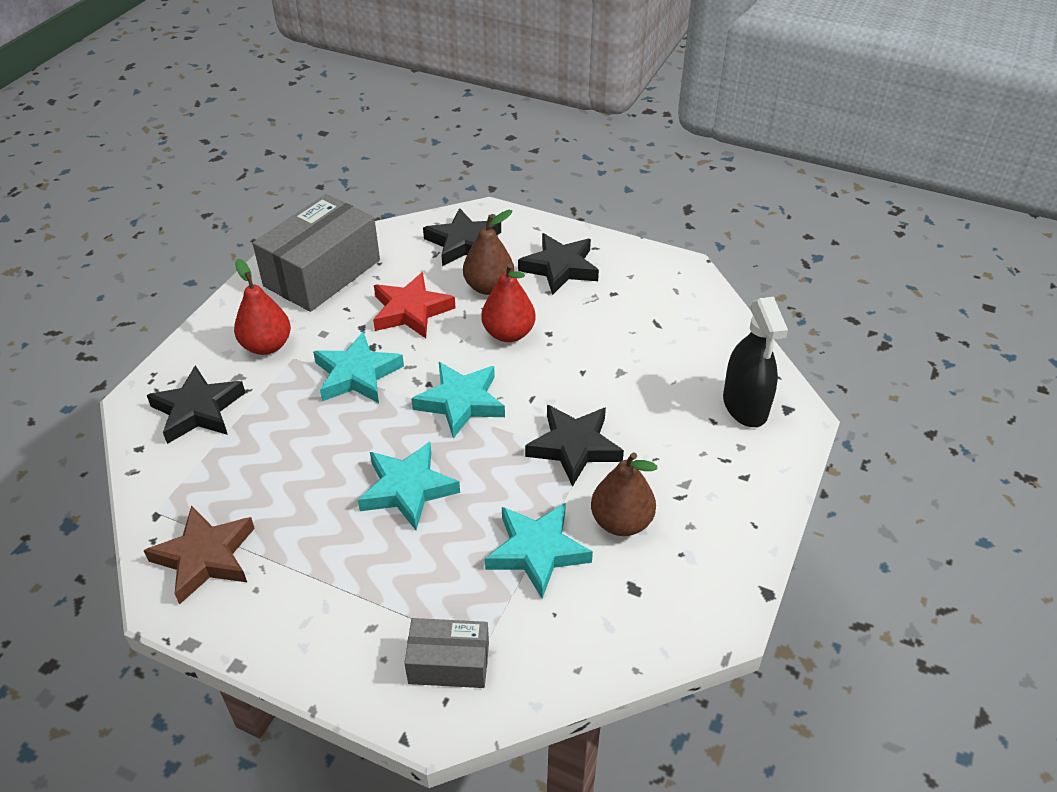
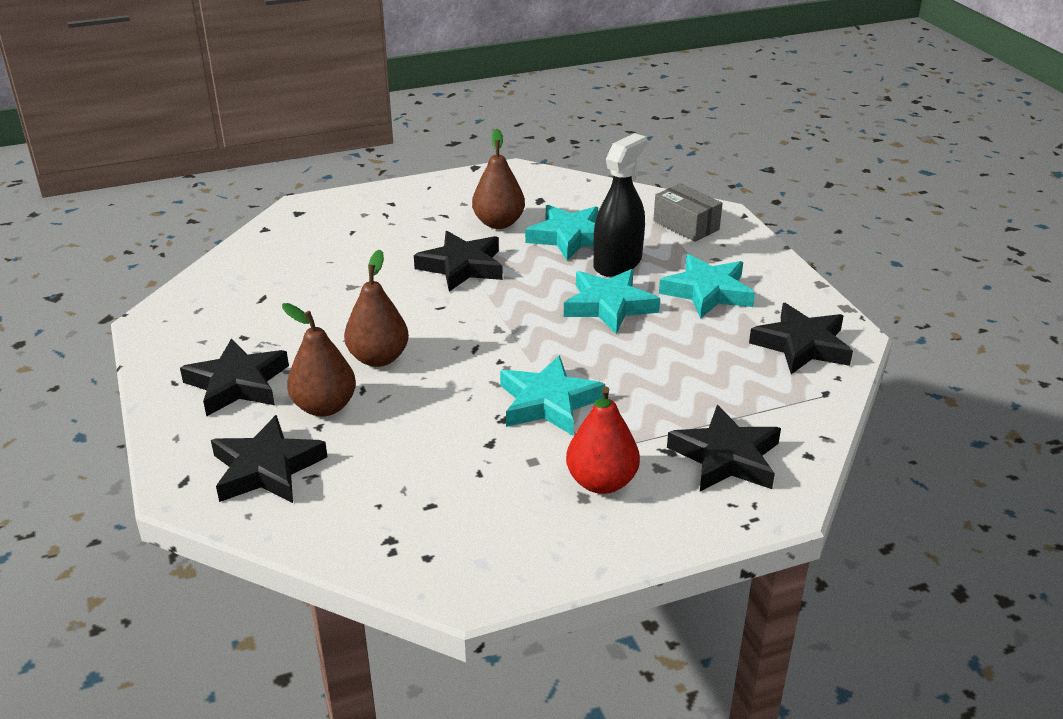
camera: 135 degrees left, 10 degrees down
(205, 558) = (802, 345): brown star -> black star
(322, 273) = (451, 533): grey box -> none
(411, 311) = (425, 430): red star -> none
(461, 402) = (495, 334): turquoise star -> turquoise star (707, 292)
(508, 333) = (378, 358): red pear -> brown pear
(745, 406) = (317, 227): black spray bottle -> black spray bottle (617, 263)

